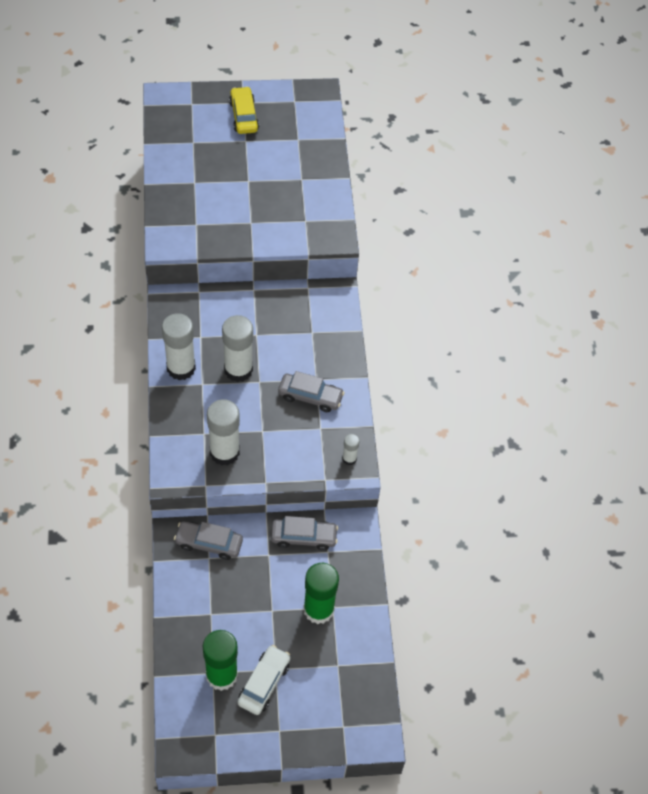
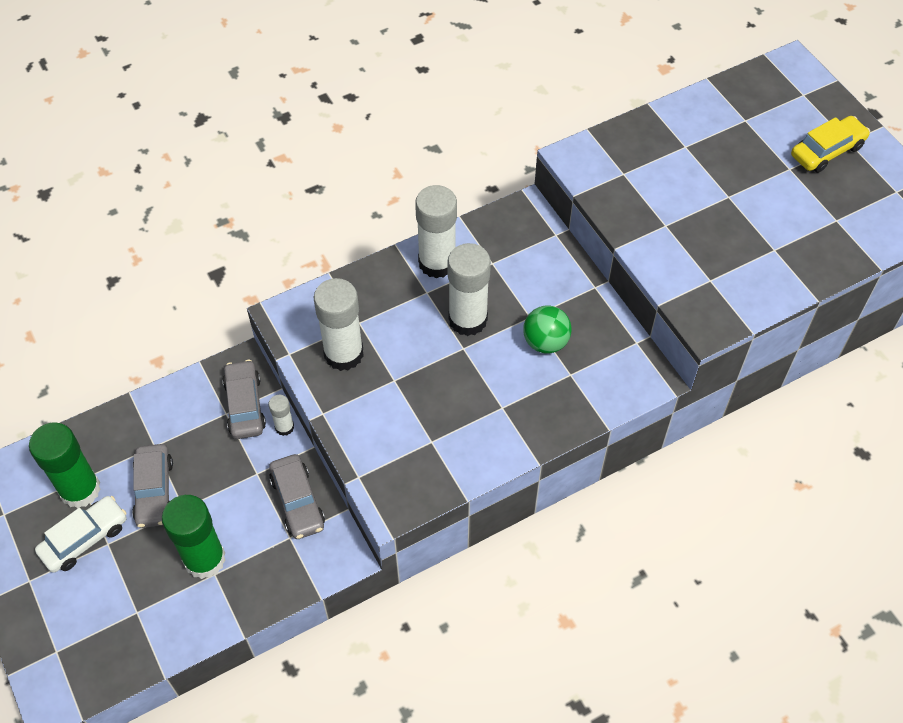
camera: 70 degrees right, 0 degrees up
(264, 683) = (85, 539): white car -> white car turned 45 degrees counterclockwise
(280, 334) = (545, 342): none -> green ball
(310, 396) = (472, 411): grey car -> grey car (154, 491)
(349, 458) = (403, 492): white glue stick -> white glue stick (284, 427)

